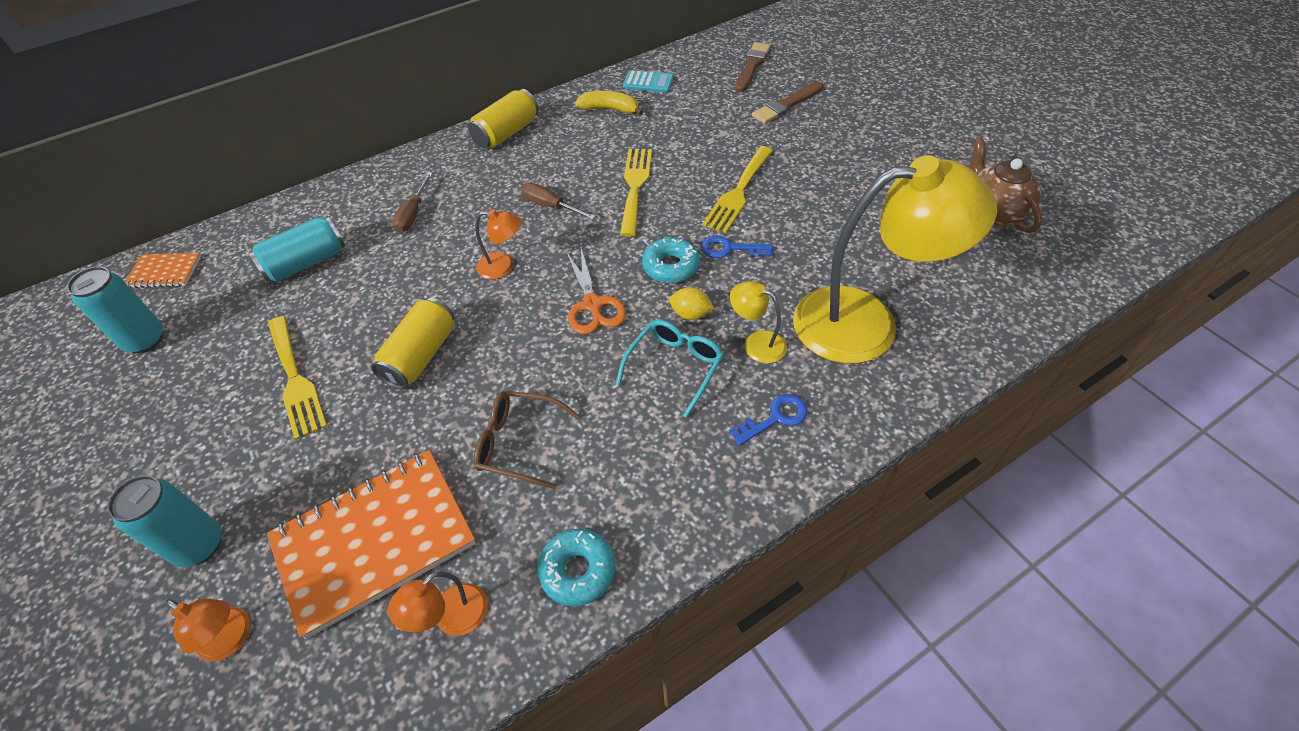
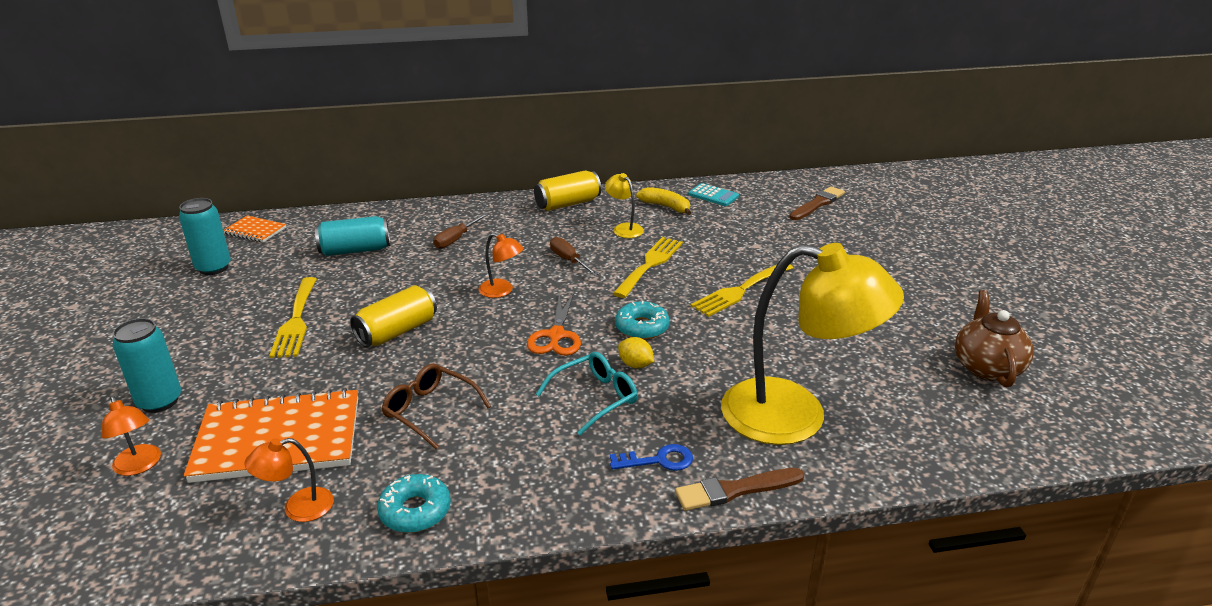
camera: 20 degrees right, 20 degrees down
(730, 249) = (703, 328): blue key -> none
(756, 343) = (680, 402): yellow lamp -> yellow lamp (624, 228)
(787, 104) = (831, 238): brown brush -> brown brush (735, 490)

